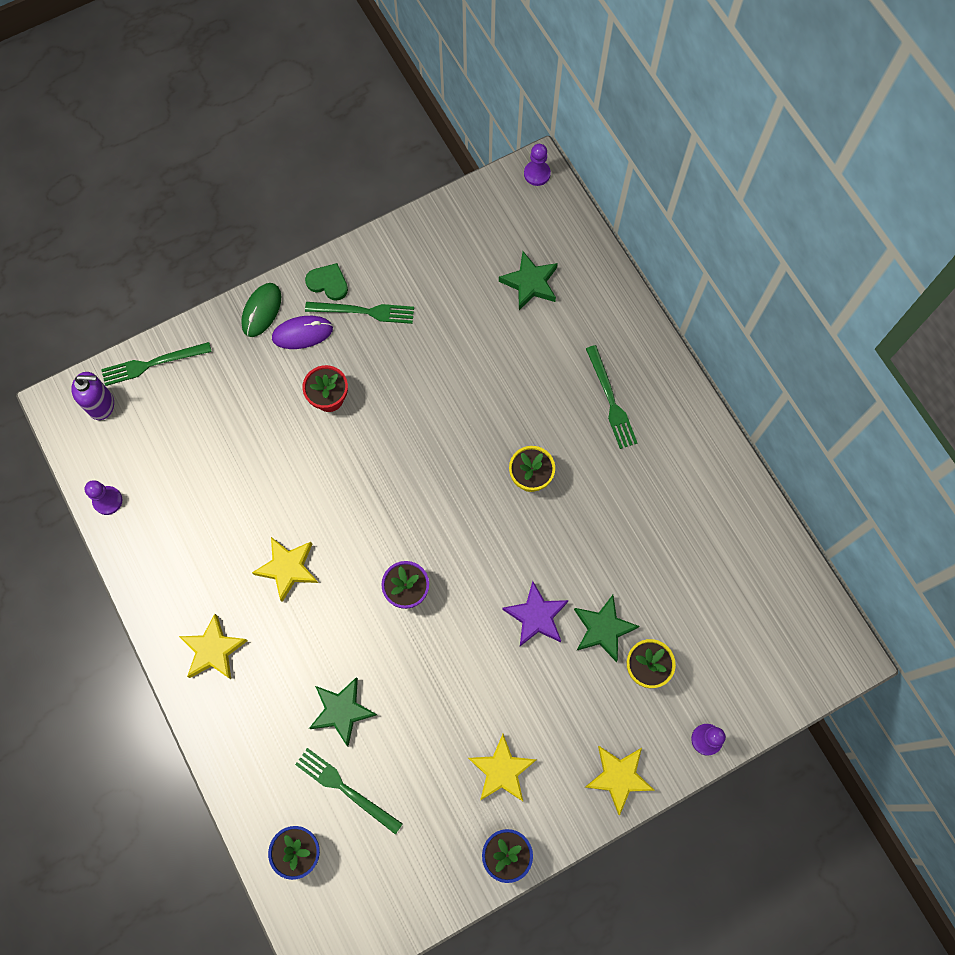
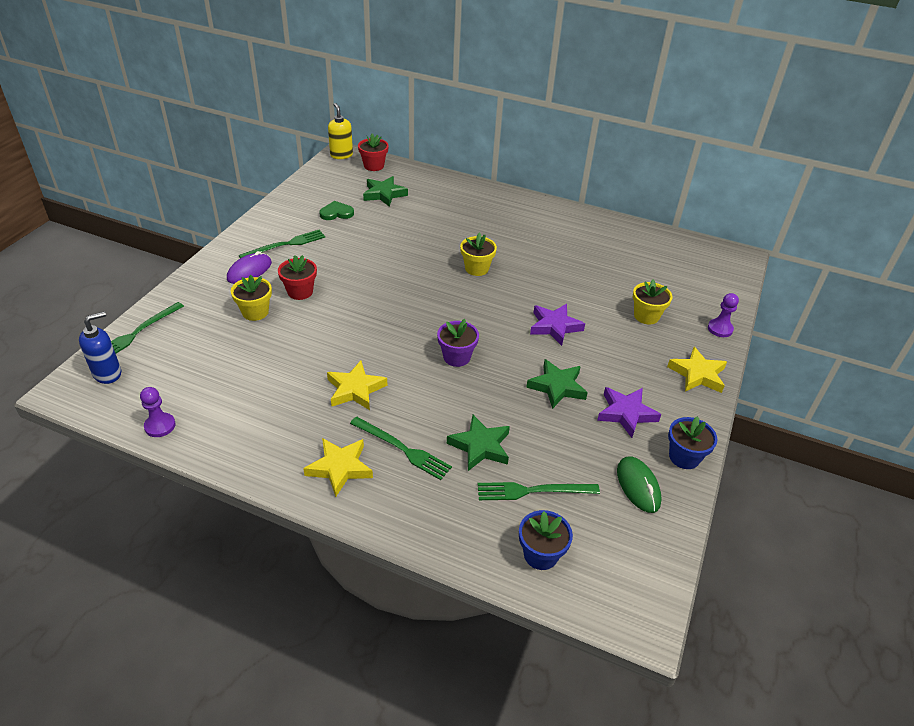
camera: 40 degrees left, 30 degrees down
(102, 405) = (108, 373): purple soap dispenser -> blue soap dispenser
(261, 311) = (207, 273): green mouse -> green mouse (638, 486)
(269, 402) = (255, 312): none -> yellow flower pot
(328, 283) = (246, 242): green heart -> green heart (336, 213)
(502, 770) = (626, 413): yellow star -> purple star
(537, 174) = (341, 155): purple pawn -> yellow soap dispenser
(559, 219) = (374, 166): none -> red flower pot
(603, 629) = (601, 312): green star -> green star (557, 387)
(611, 400) = (486, 219): green fork -> green fork (402, 449)

